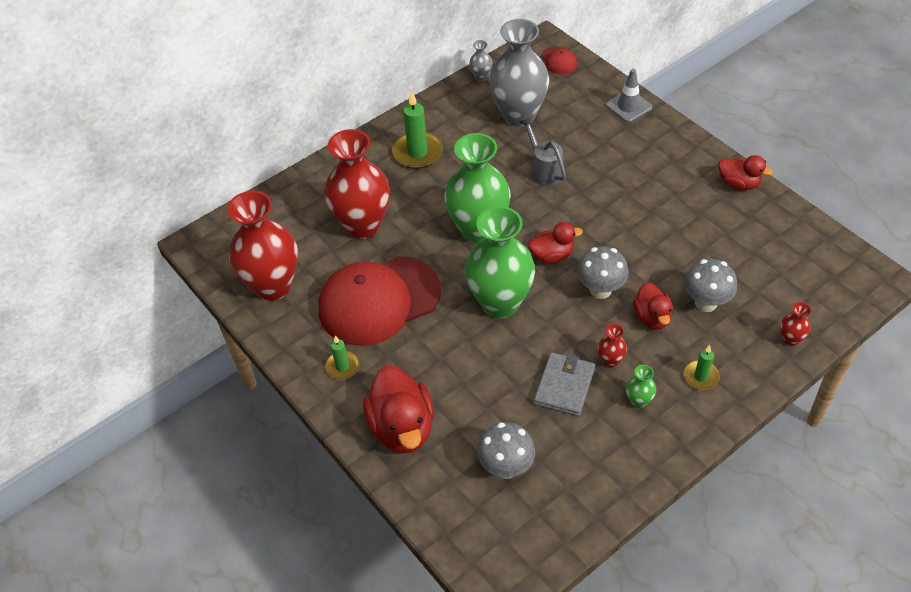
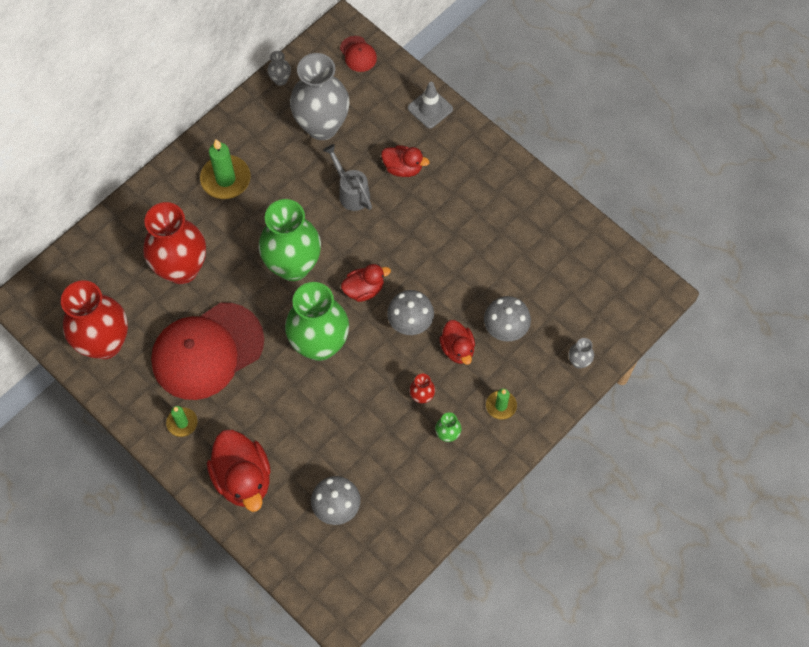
camera: 10 degrees left, 15 degrees up
(564, 386) = (382, 425): grey wallet -> none
(738, 184) = (536, 195): red duck -> red duck (403, 168)
(790, 339) = (579, 362): red vase -> grey vase

